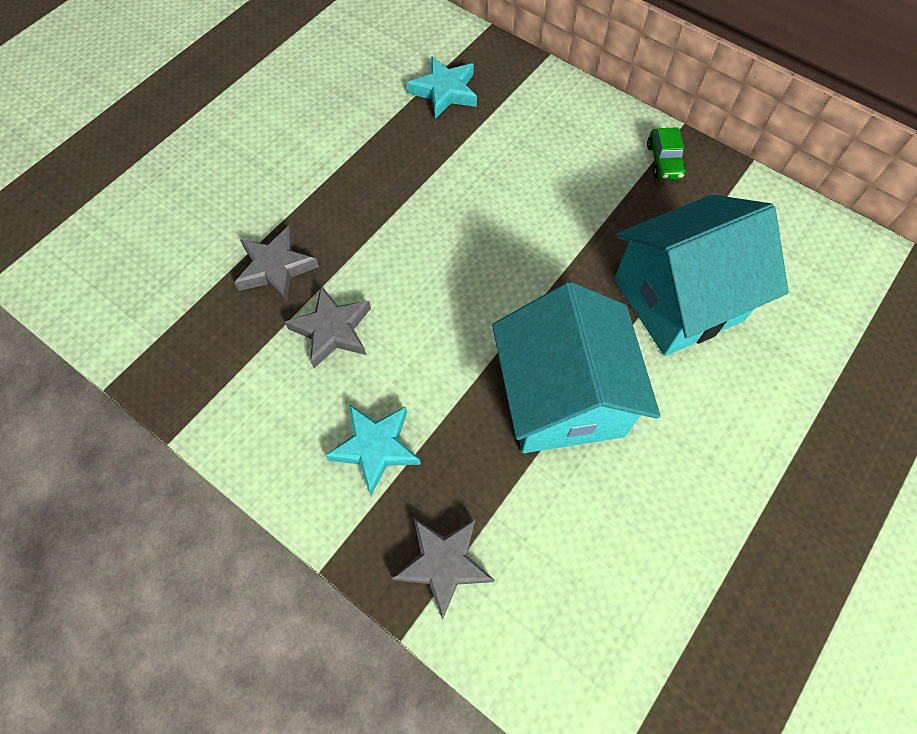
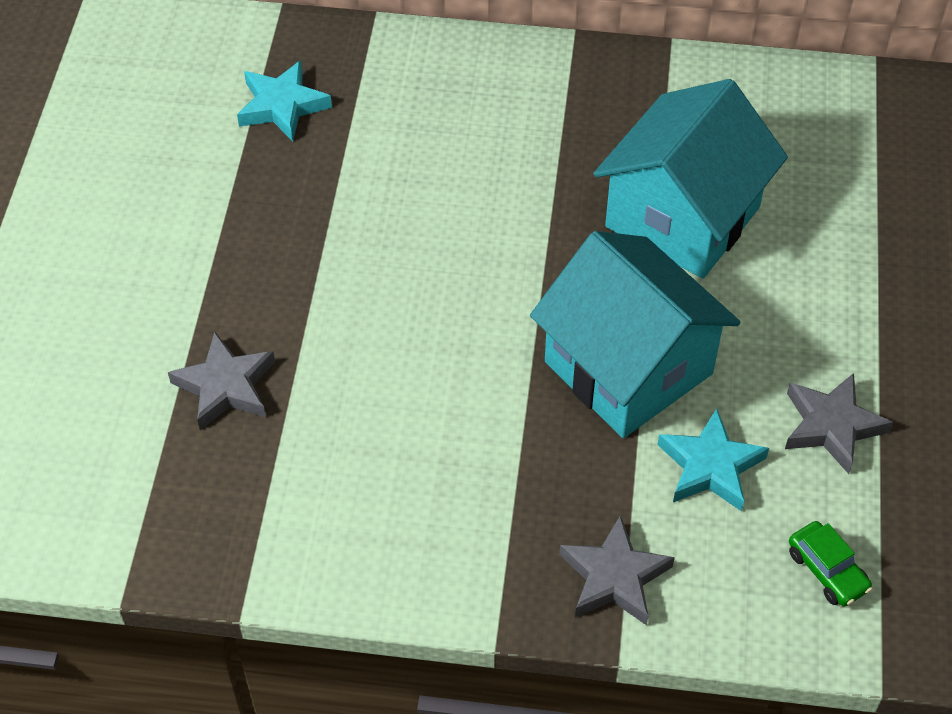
camera: 30 degrees left, 10 degrees down
(332, 330) = (339, 419): grey star -> grey star (832, 426)
(375, 447) = (470, 509): turquoise star -> turquoise star (710, 466)
(664, 161) = (580, 80): green car -> green car (827, 570)

